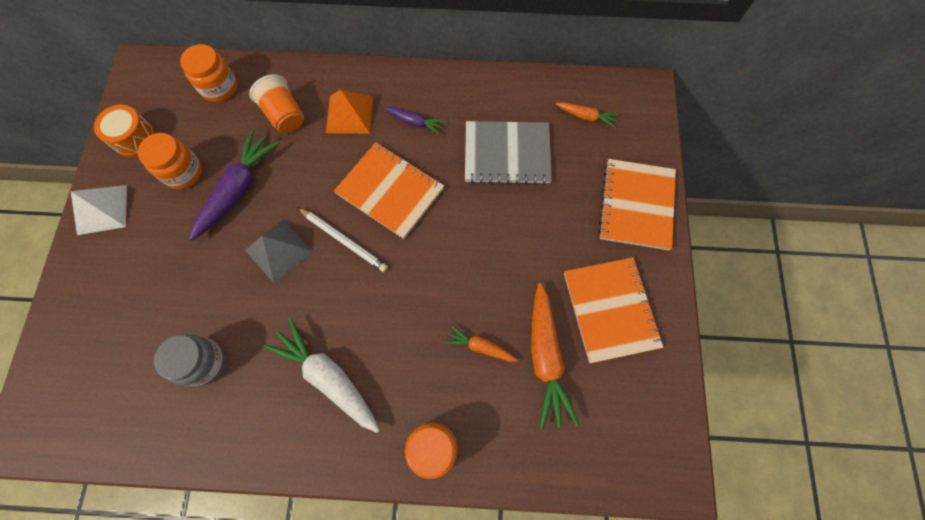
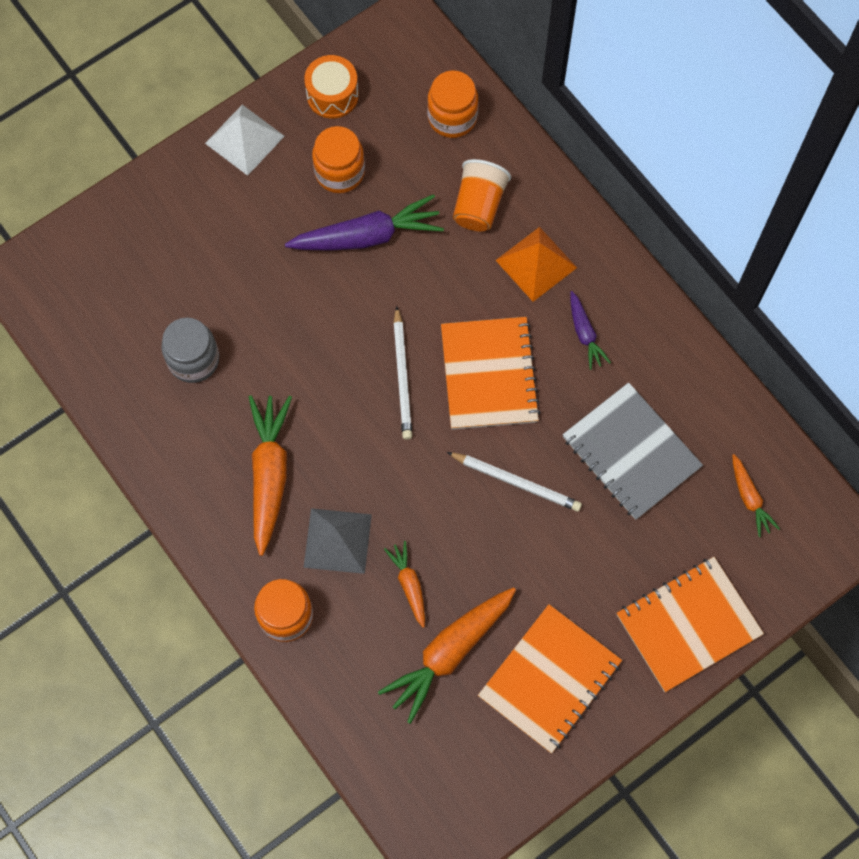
camera: 50 degrees right, 0 degrees up
(278, 250) = (342, 327): grey pyramid -> grey pyramid (337, 541)
(328, 377) = (269, 474): white carrot -> orange carrot
(469, 229) = (516, 482): none -> white pencil

